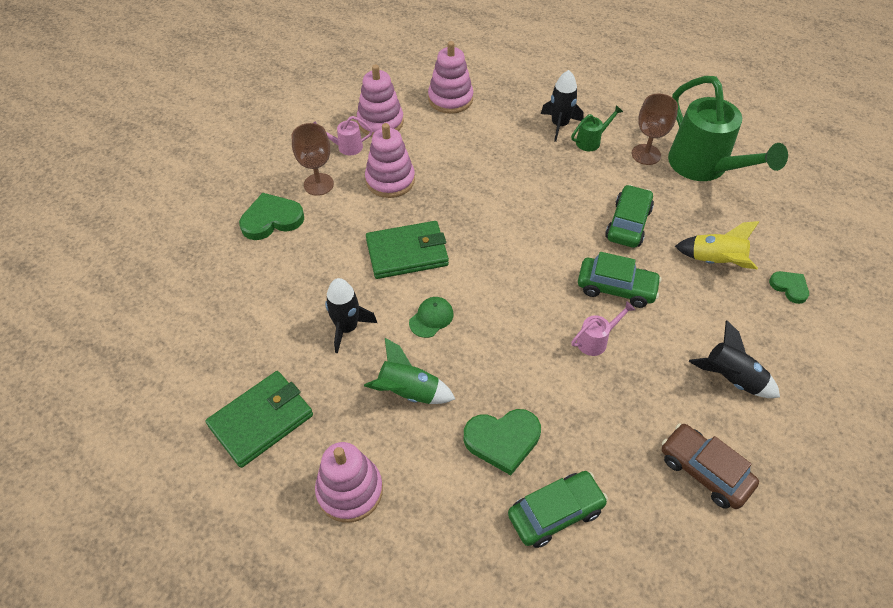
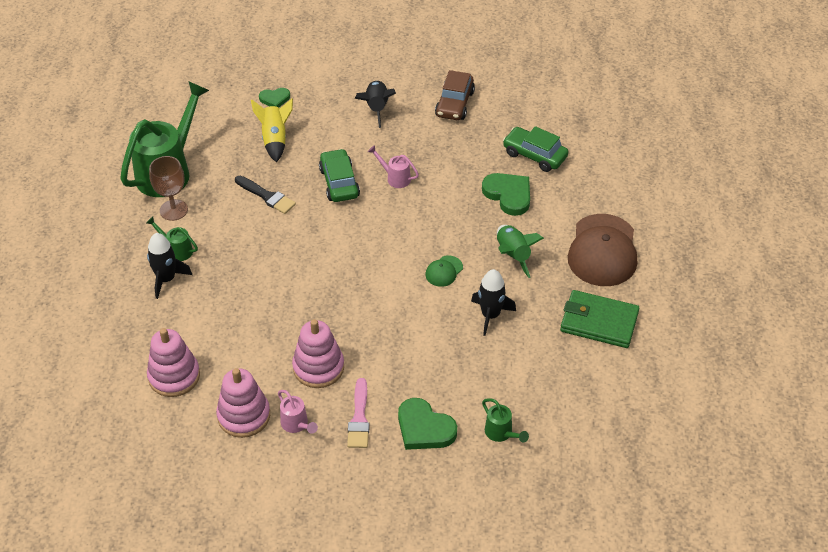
camera: 120 degrees left, 5 degrees down
(218, 267) = (501, 433): none -> green watering can
(318, 184) = (359, 418): brown goblet -> pink brush
(350, 490) = (602, 251): pink stacking toy -> brown cap
(407, 253) = (393, 315): green wallet -> none
(431, 318) = (444, 271): green cap -> green cap turned 60 degrees counterclockwise
(628, 223) = (267, 196): green car -> black brush
(789, 287) = (275, 99): green heart -> green heart turned 120 degrees counterclockwise

